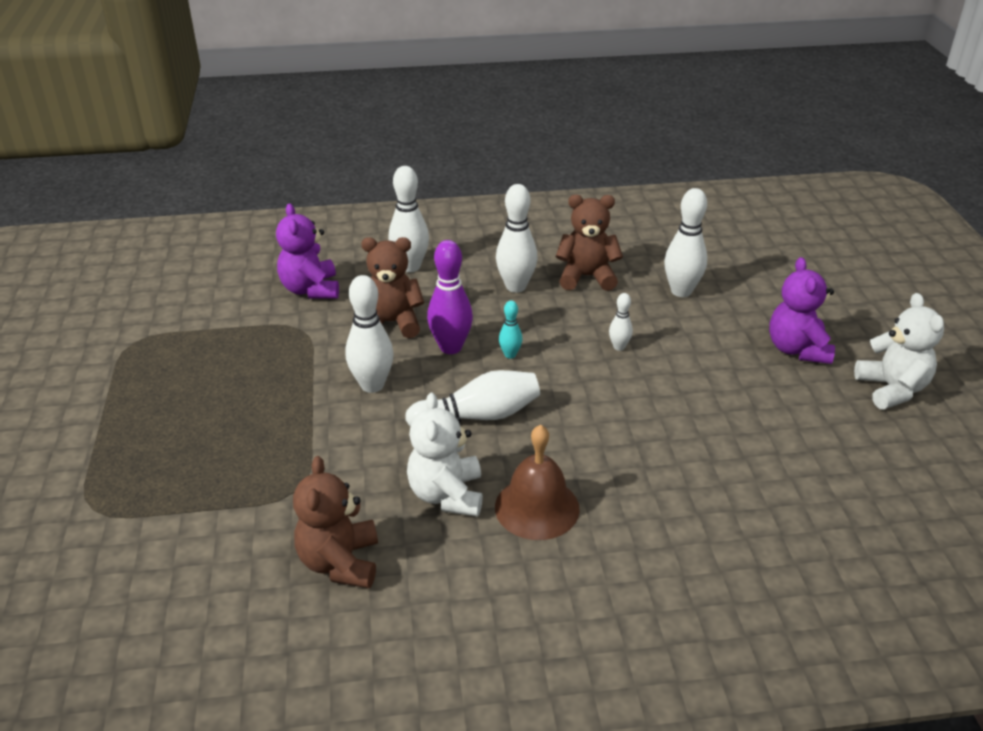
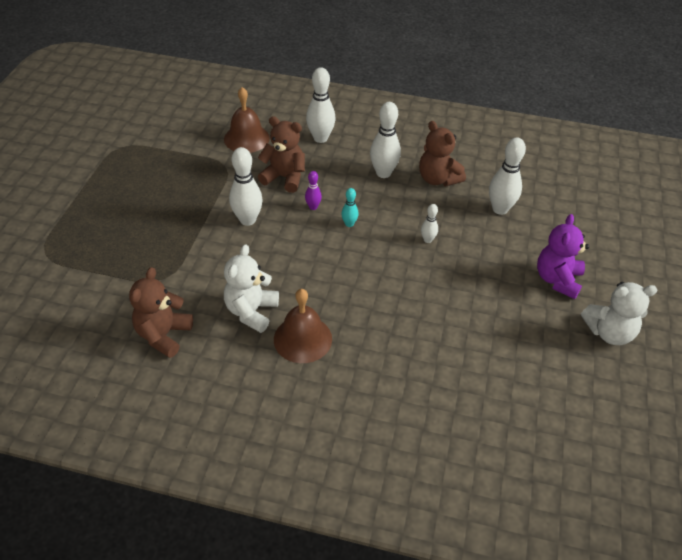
camera: 20 degrees right, 10 degrees up
(311, 289) = (246, 138): purple teddy bear -> brown bell
(451, 347) = (313, 207): purple bowling pin -> purple bowling pin, size x0.52
(478, 416) = (302, 262): white bowling pin -> none
(586, 277) = (438, 179): brown teddy bear -> brown teddy bear turned 150 degrees counterclockwise
(891, 389) = (609, 332): white teddy bear -> white teddy bear turned 75 degrees clockwise

